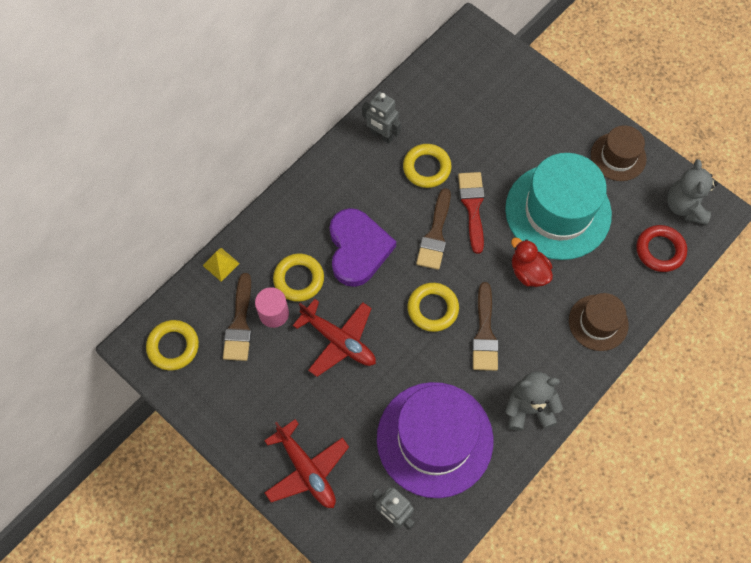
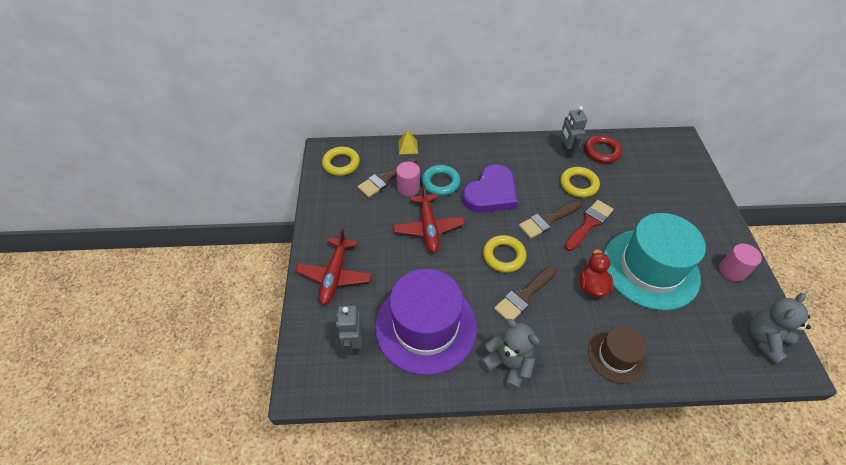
camera: 45 degrees right, 15 degrees down
(299, 279) = (440, 183): yellow ring -> turquoise ring
(618, 156) = (732, 271): brown hat -> pink cylinder
(660, 250) = (715, 351): red ring -> red ring (602, 151)

